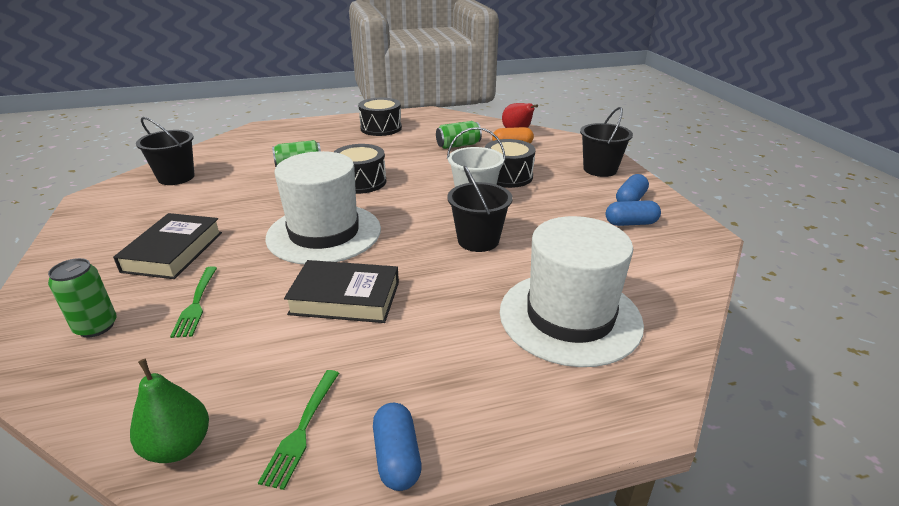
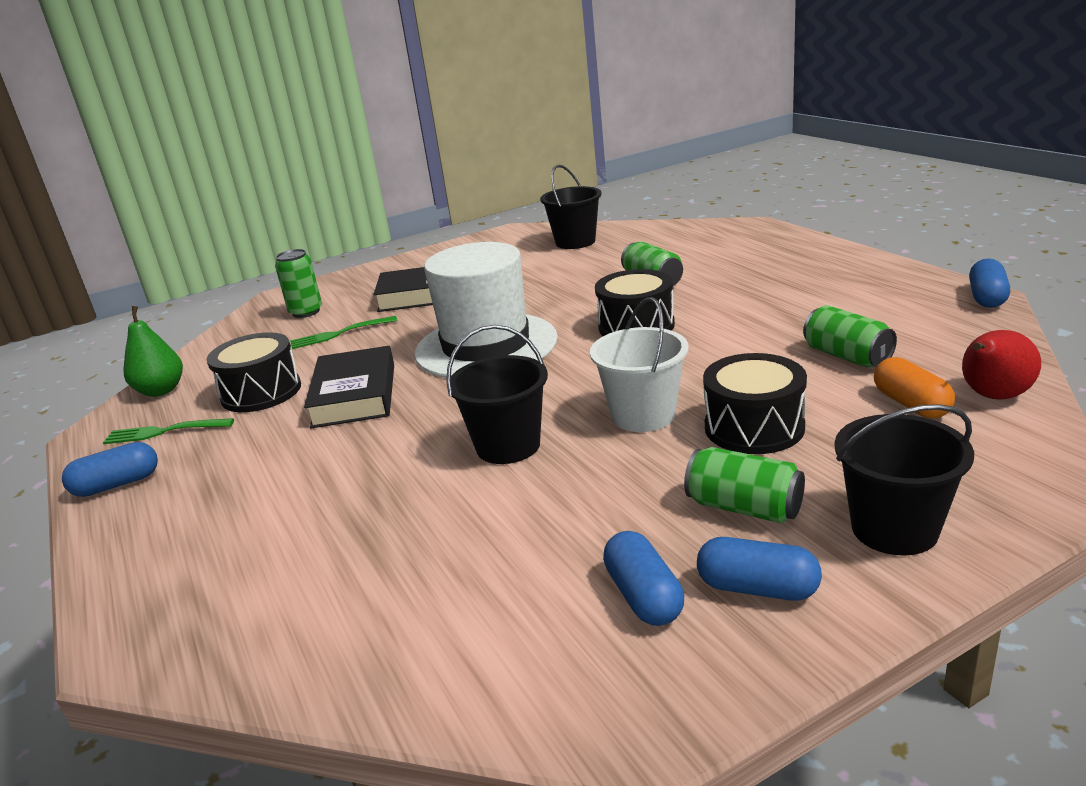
camera: 80 degrees right, 5 degrees down
(381, 128) = (846, 285): black drum -> black drum (261, 392)
(432, 111) = (987, 298): none -> blue capsule
(570, 317) = (323, 556): white hat -> none
(573, 191) = (744, 508): none -> green can

